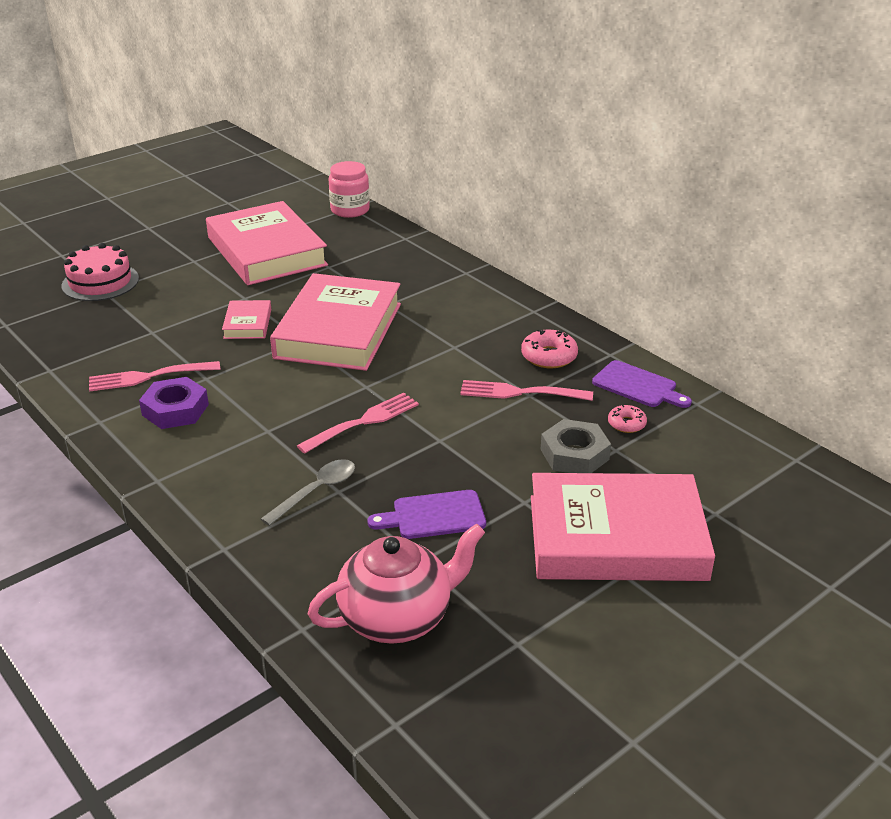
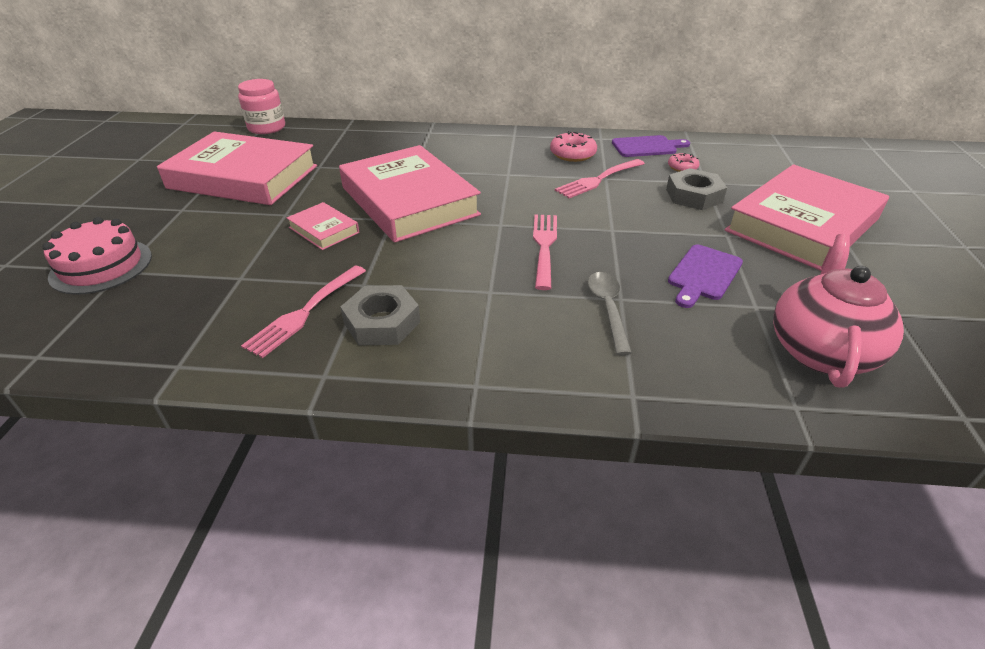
camera: 45 degrees left, 5 degrees up
(175, 410) = (382, 322): purple nut -> grey nut

